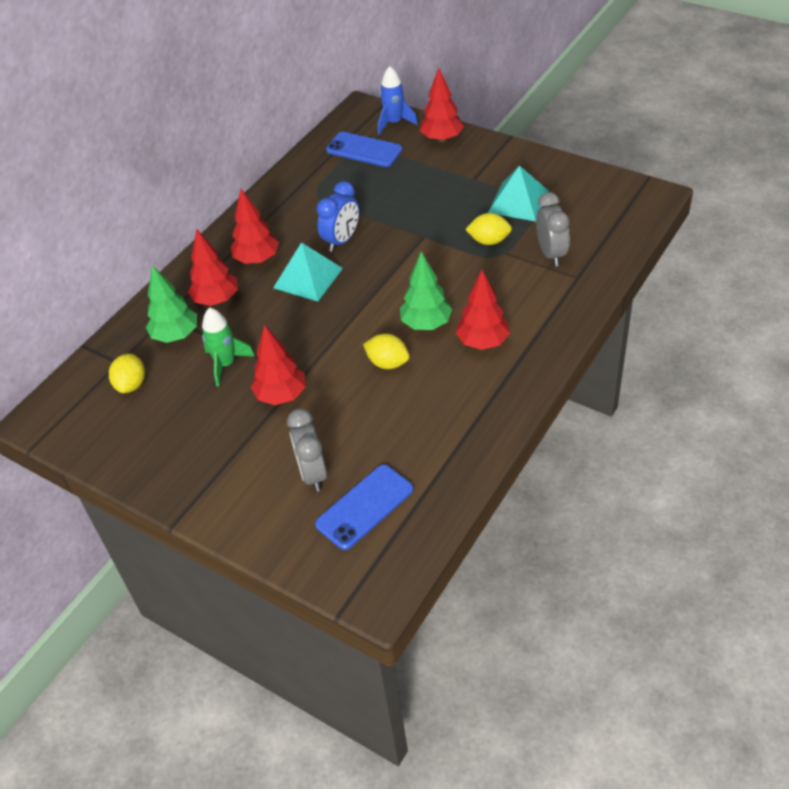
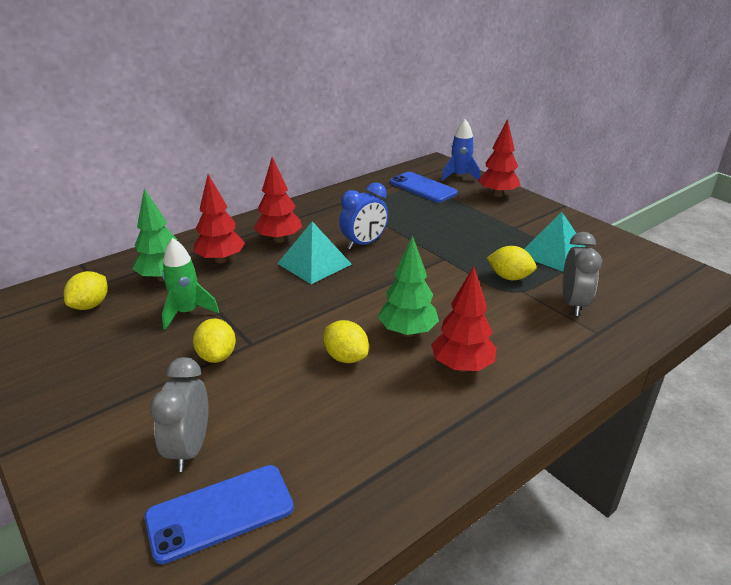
camera: 15 degrees right, 15 degrees down
(281, 395) = (217, 356): red tree -> yellow lemon

